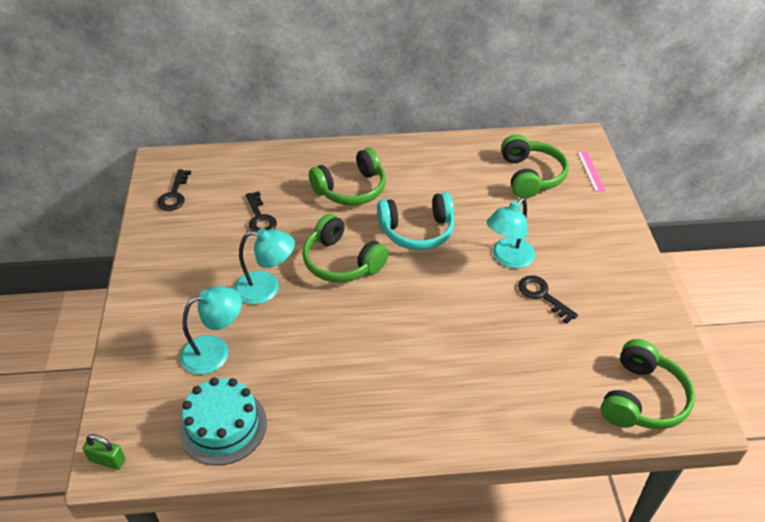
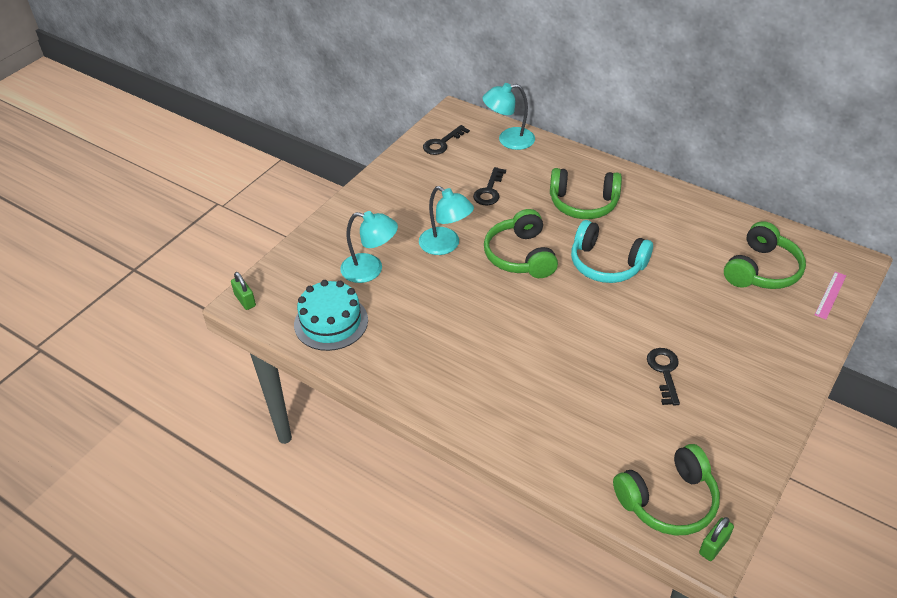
camera: 40 degrees right, 0 degrees up
(508, 258) = (664, 326): turquoise lamp -> turquoise lamp (508, 140)
(702, 412) = (713, 546): none -> green padlock

